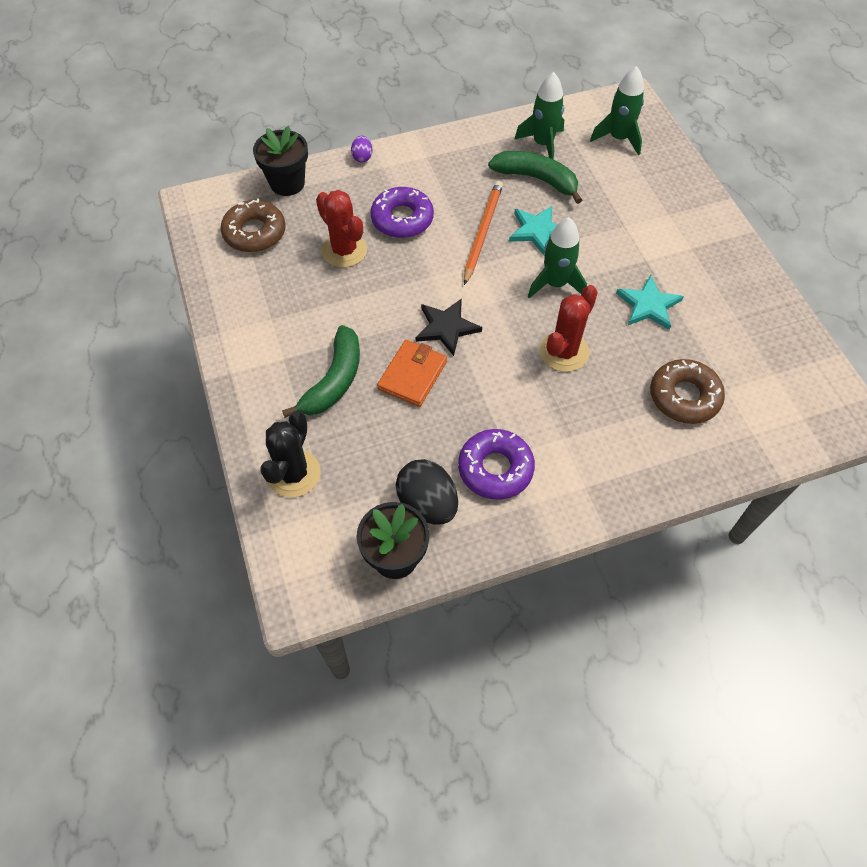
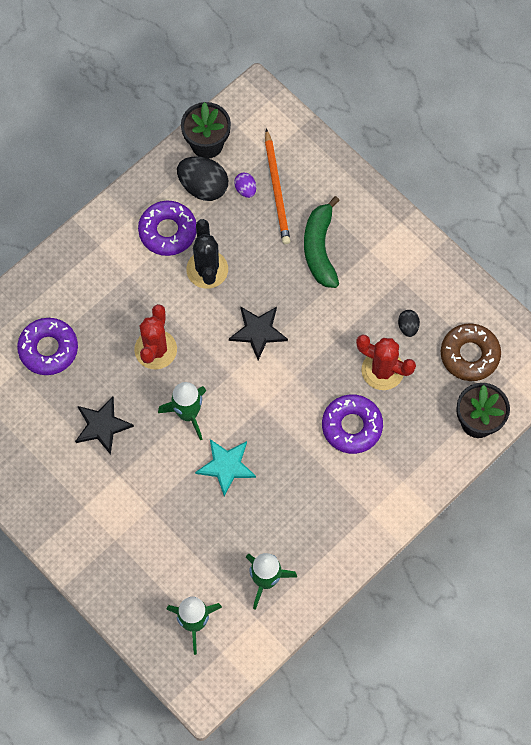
camera: 155 degrees right, 10 degrees up
(293, 473) = (306, 169): black cactus -> black cactus (207, 269)
(294, 276) = (408, 327): none -> black egg
(362, 157) = (429, 484): purple egg -> purple egg (245, 189)
(412, 375) = (263, 278): orange wallet -> none
(482, 232) = (274, 443): orange pencil -> orange pencil (277, 189)
(537, 179) = (252, 529): green banana -> none
(648, 305) = (102, 426): turquoise star -> black star
(684, 397) = (48, 349): brown donut -> purple donut

